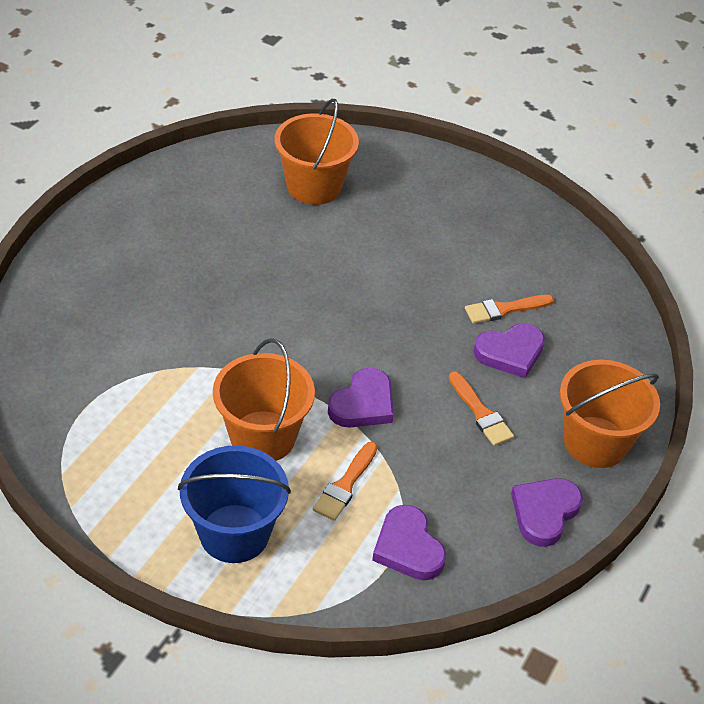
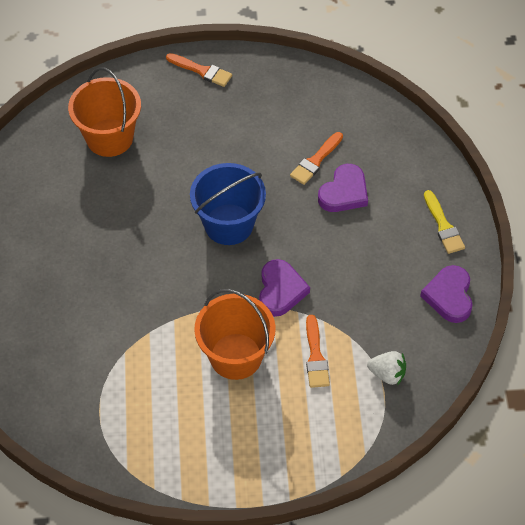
camera: 30 degrees left, 10 degrees up
(234, 533) = (274, 436): blue bucket -> blue bucket (229, 224)
(408, 547) = (387, 374): purple heart -> white strawberry
(481, 413) = (359, 249): orange brush -> orange brush (202, 71)
(595, 442) = (443, 226): orange bucket -> yellow brush

